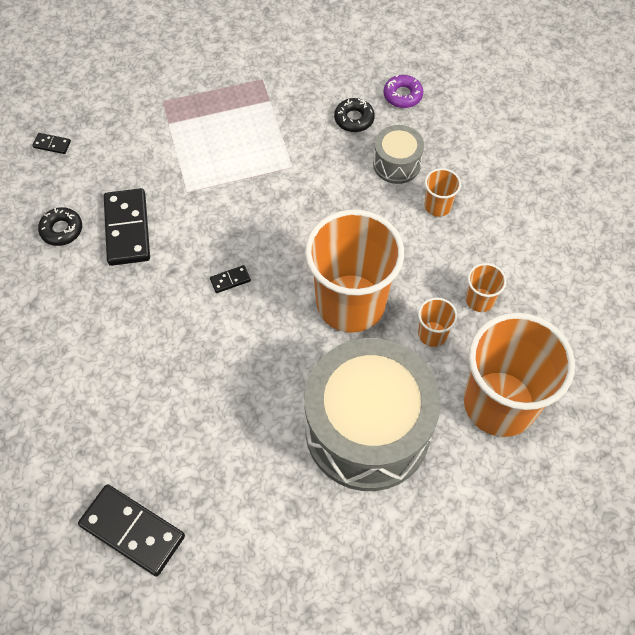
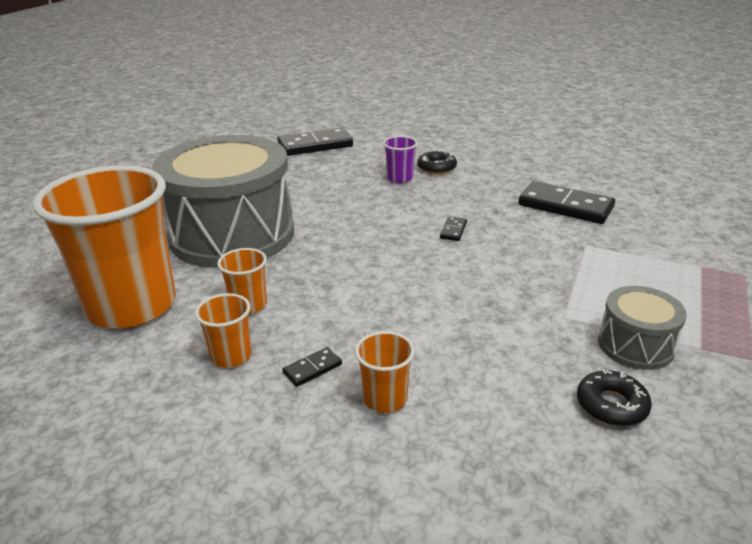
camera: 130 degrees right, 30 degrees down
(52, 144) = (708, 203): black domino -> black domino (312, 369)
(61, 230) = (593, 183): black donut -> black donut (436, 168)
(160, 382) = (400, 178): none -> purple cup
(350, 303) = (347, 276): orange cup -> none
(396, 164) = (490, 401): grey drum -> grey drum (635, 345)
(402, 95) = (631, 489): purple donut -> none

